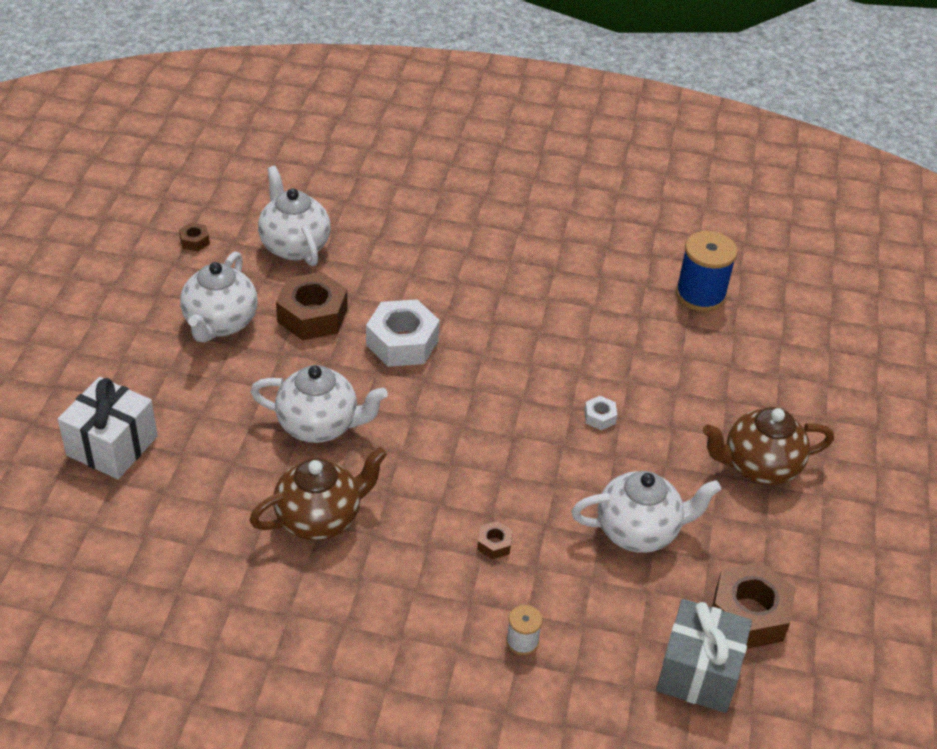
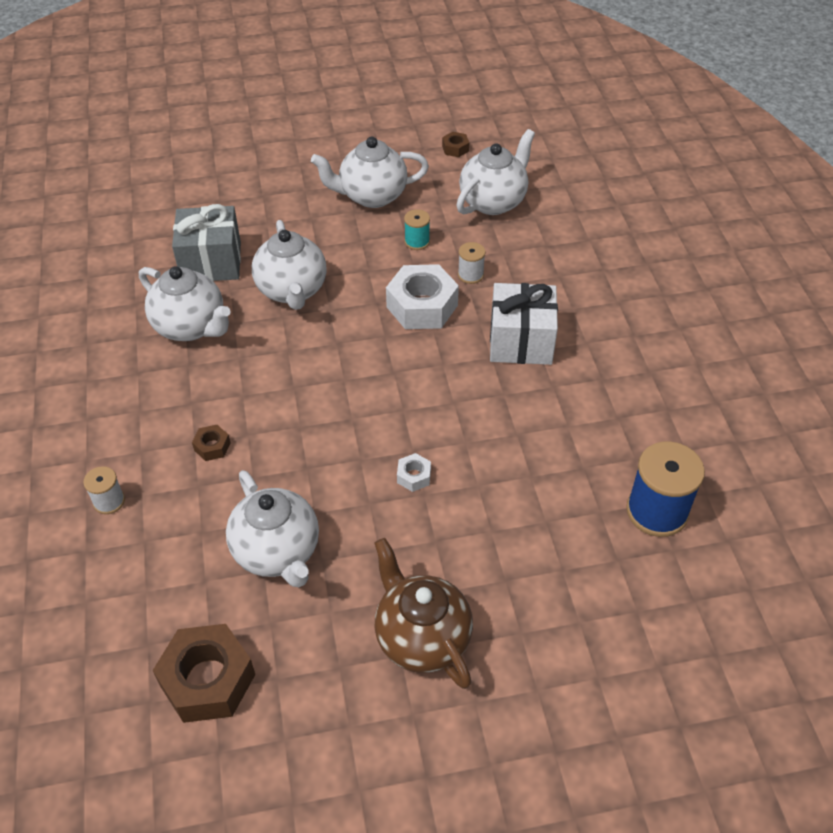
camera: 70 degrees right, 5 degrees up
(112, 445) = (210, 192): white gift -> white gift (521, 341)
(312, 315) = (417, 242): brown nut -> turquoise spool
(320, 518) = (191, 327): brown teapot -> white teapot
(383, 297) = (470, 275): none -> white spool
(698, 672) = (118, 652): grey gift -> grey gift (211, 262)

